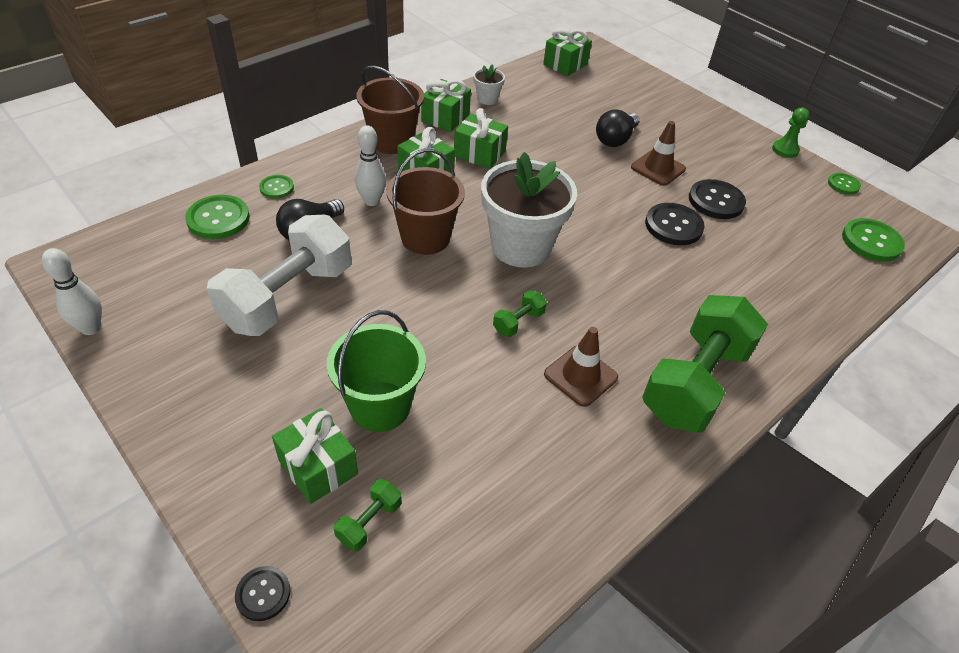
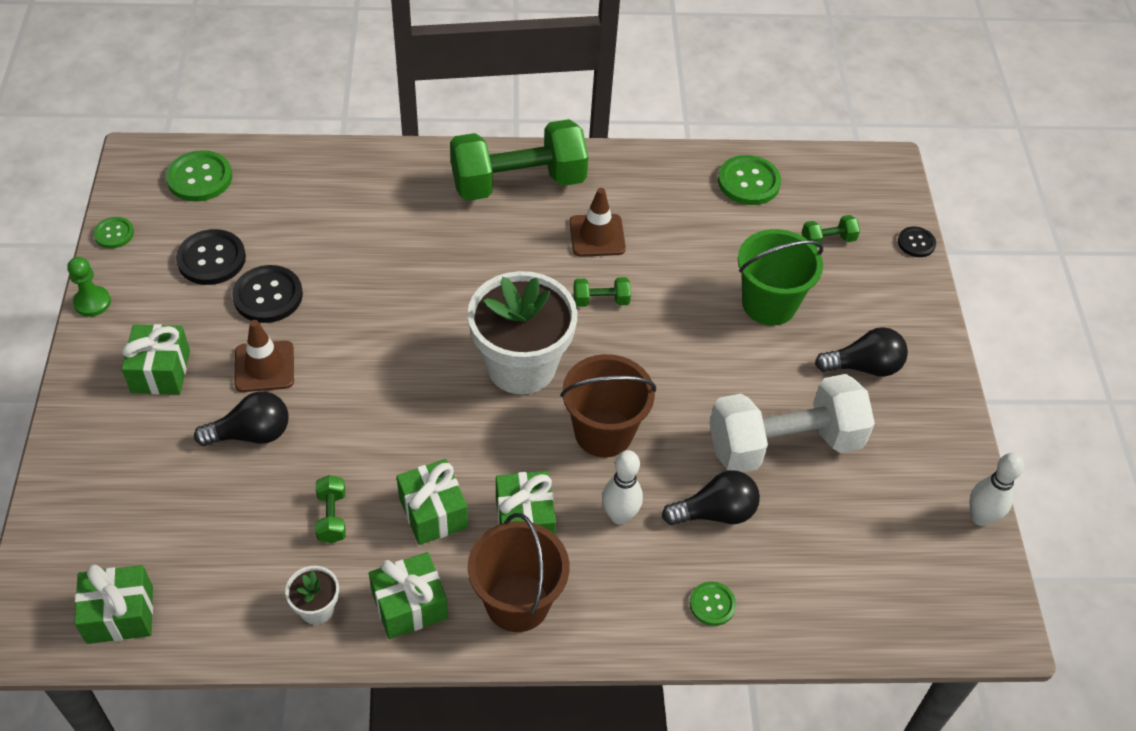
camera: 140 degrees left, 5 degrees up
(218, 219) = (803, 593): green button -> green button (748, 182)
(253, 398) = (863, 367): none -> black light bulb
(318, 467) = (842, 290): green gift -> green gift (161, 371)
(527, 129) = (332, 517): none -> green dumbbell
(673, 226) = (349, 298): black button -> black button (211, 259)

